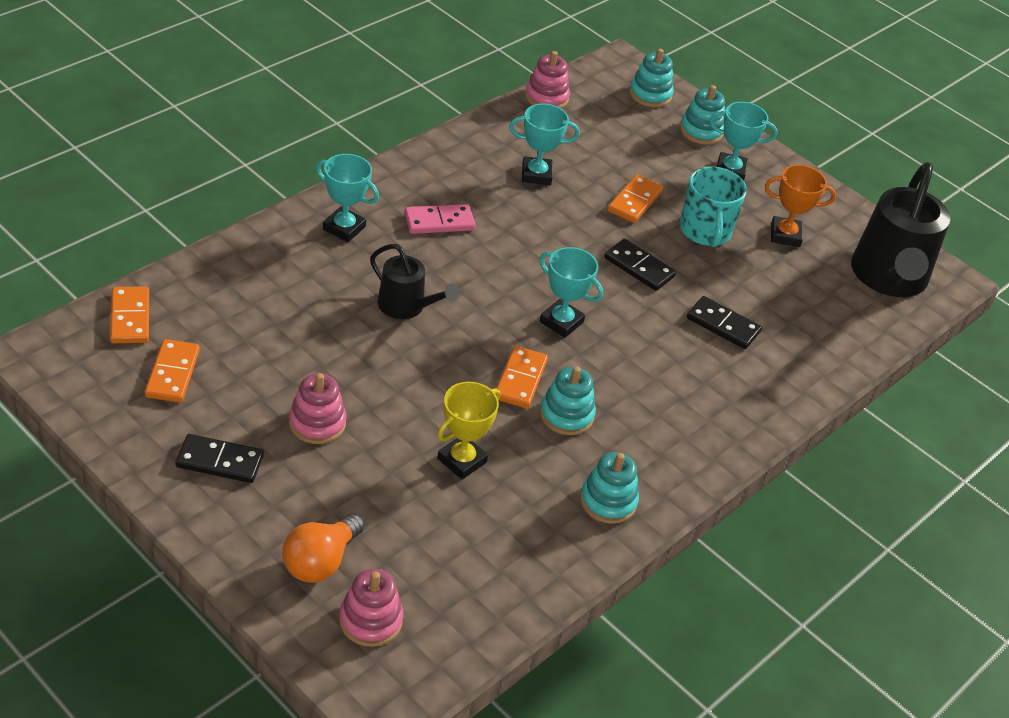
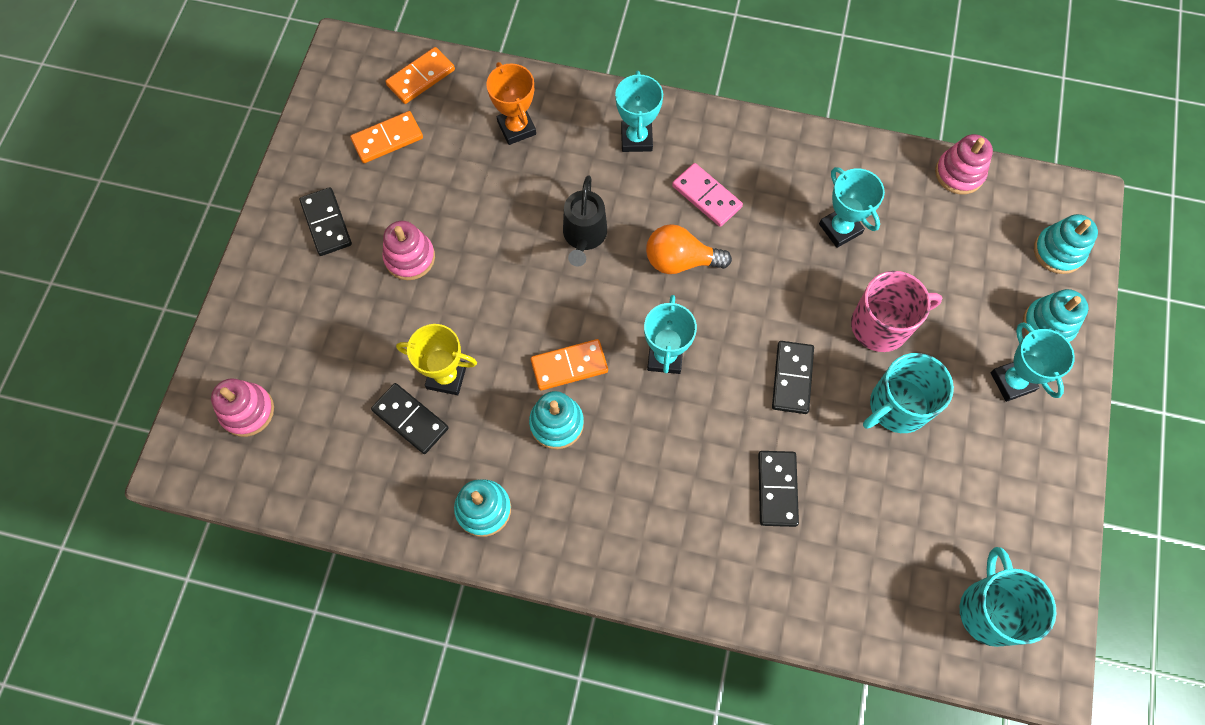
camera: 65 degrees right, 25 degrees up
(320, 561) = (279, 345): orange light bulb -> orange light bulb (680, 260)
(482, 505) = (410, 419): none -> black domino
(634, 201) = (881, 325): orange domino -> pink mug
(785, 235) = (961, 480): orange trophy -> orange trophy (516, 128)
(889, 277) = (990, 610): black watering can -> turquoise mug

